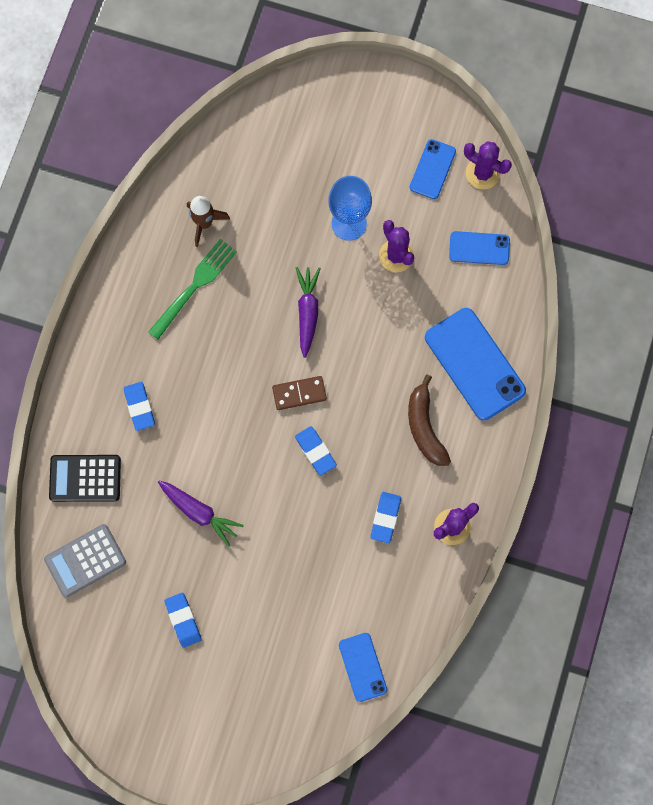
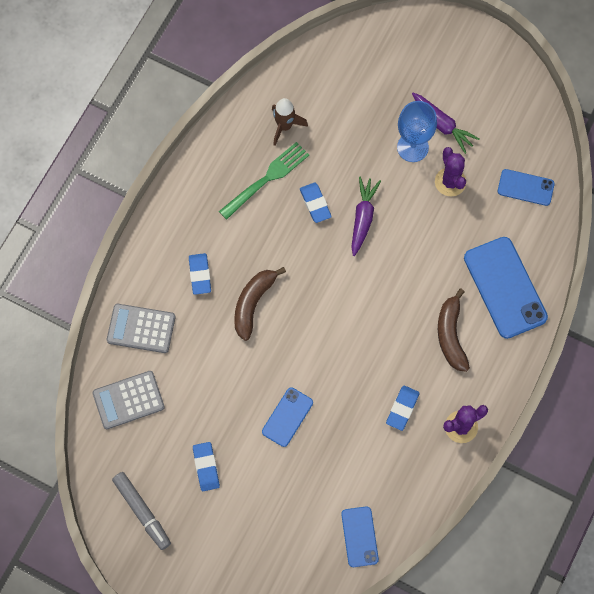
camera: 10 degrees right, 5 degrees down
(85, 478) = (141, 328): black calculator -> grey calculator
(122, 682) = (142, 512): none -> grey marker
(199, 512) = (237, 375): purple carrot -> purple carrot (442, 125)
(203, 429) = (253, 303): none -> brown banana
(299, 393) = (343, 287): brown domino -> none
(315, 451) = (349, 340): blue eraser -> blue eraser (315, 204)
(432, 169) = (495, 112): blue phone -> blue phone (287, 417)
(482, 173) = (539, 123): purple cactus -> none

